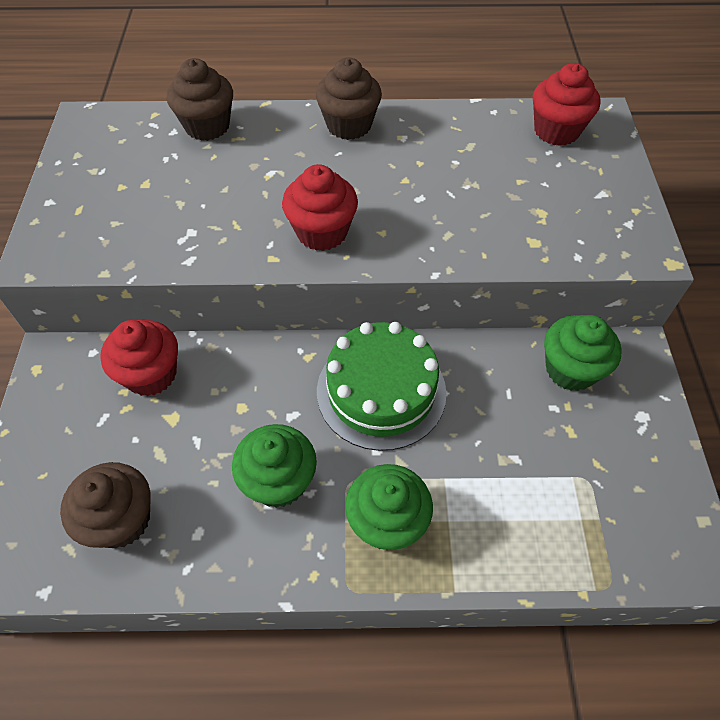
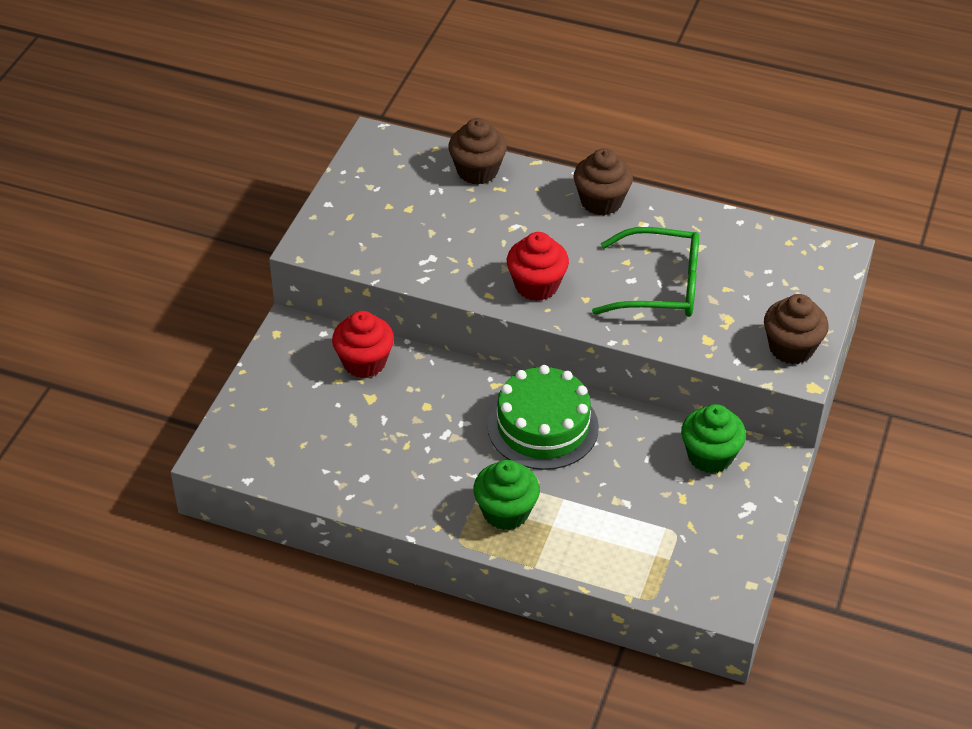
camera: 20 degrees right, 10 degrees down
(121, 520) = (312, 453): brown cupcake -> brown cupcake (791, 348)
(279, 481) = (436, 463): green cupcake -> none
(453, 196) = (660, 286): none -> green glasses
(556, 131) = (786, 254): red cupcake -> none

